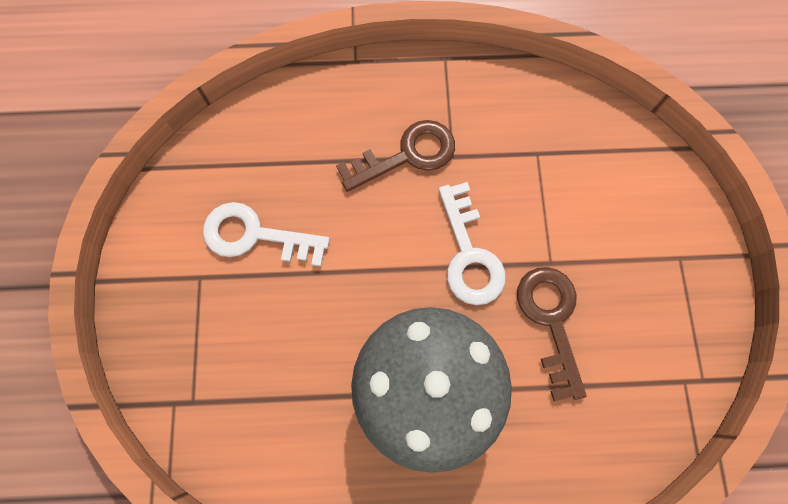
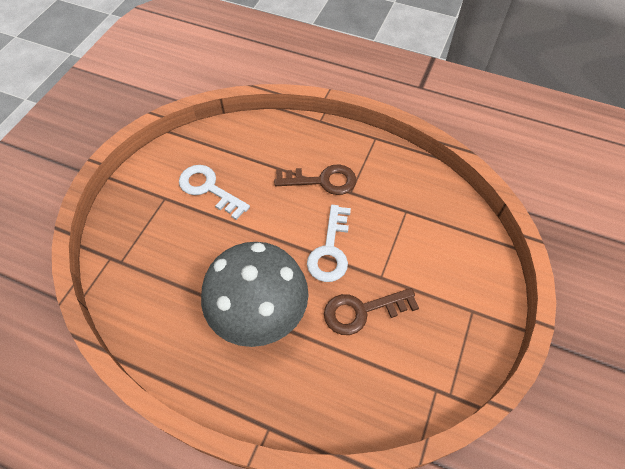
camera: 25 degrees right, 15 degrees down
(551, 321) = (362, 311): brown key -> brown key turned 120 degrees counterclockwise

